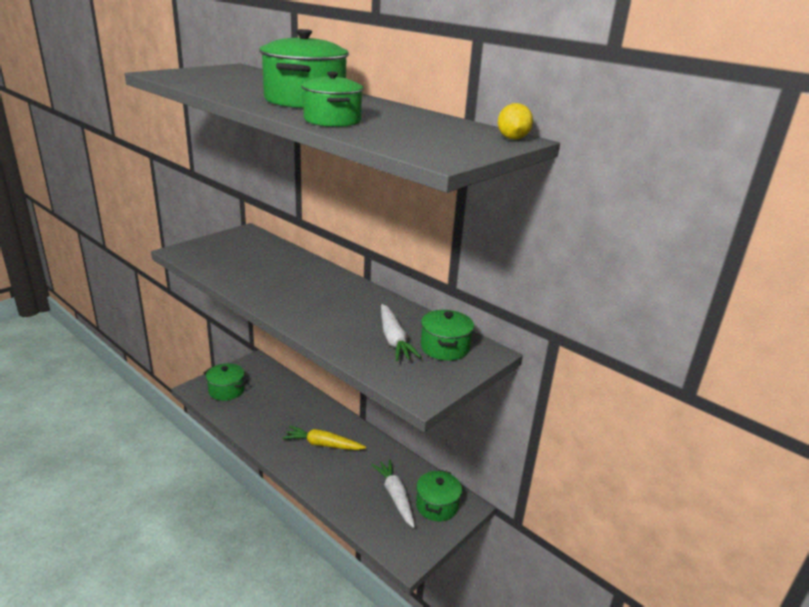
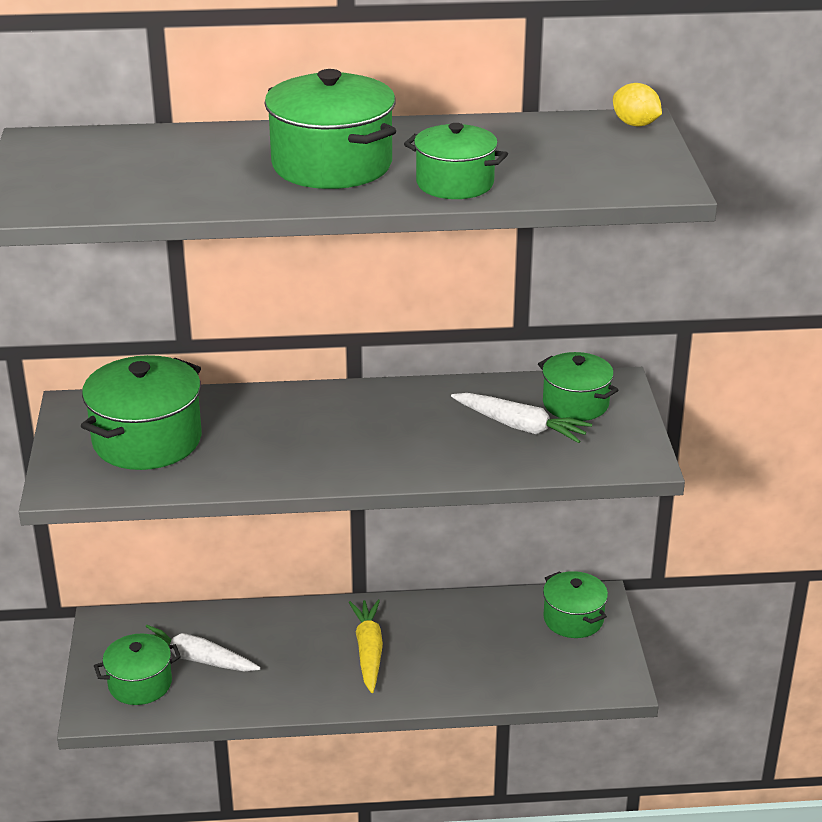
camera: 45 degrees left, 5 degrees up
(240, 254) = (147, 440): none -> green pot
(323, 444) = (368, 651): yellow carrot -> yellow carrot turned 120 degrees clockwise
(395, 496) = (525, 642): white carrot -> white carrot (196, 659)

